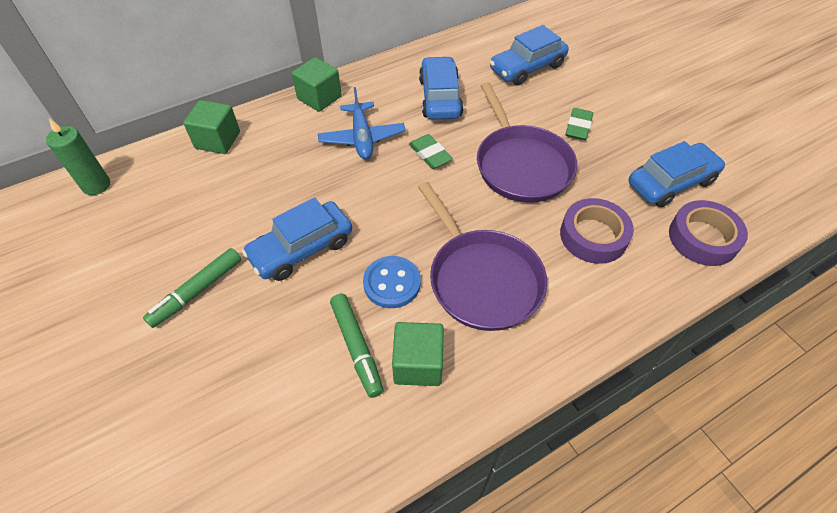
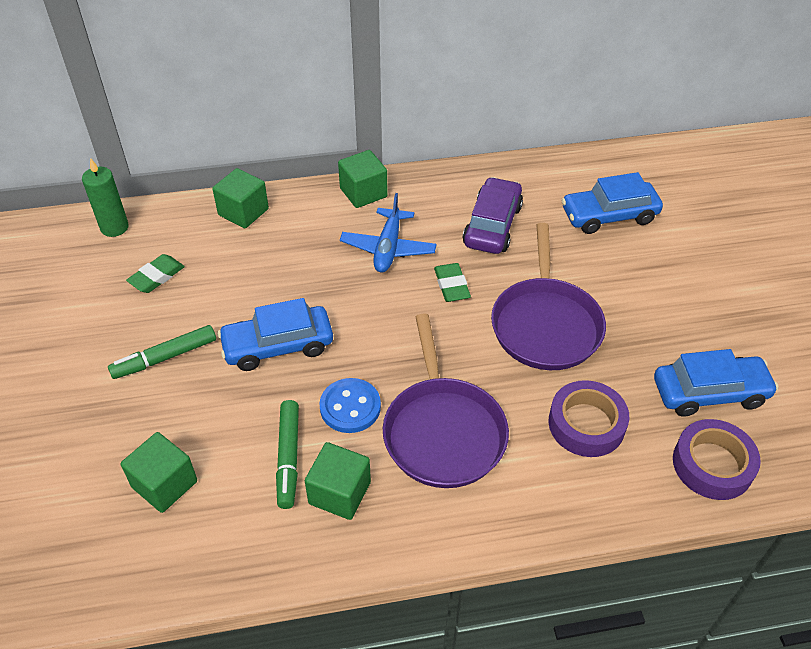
camera: 20 degrees right, 5 degrees down
(247, 413) = (164, 484): none -> green cube
(440, 97) = (492, 225): blue car -> purple car
(578, 127) = (633, 300): green eraser -> green eraser (156, 276)

